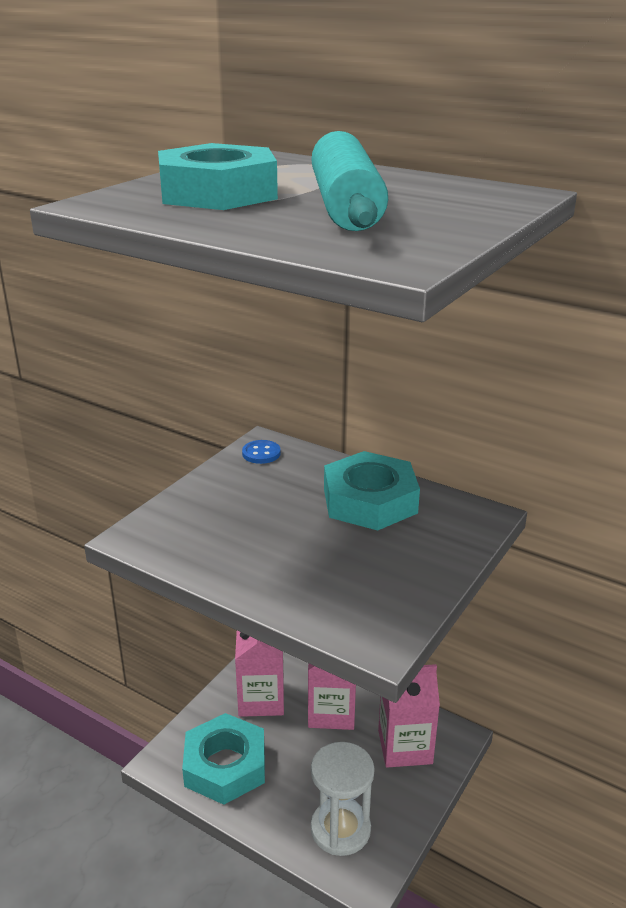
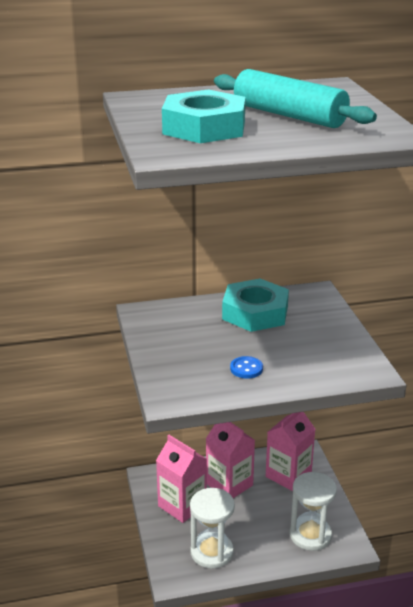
camera: 45 degrees left, 0 degrees up
(225, 765) = (212, 552): turquoise nut -> white hourglass
(261, 453) = (152, 318): blue button -> blue button (246, 369)

